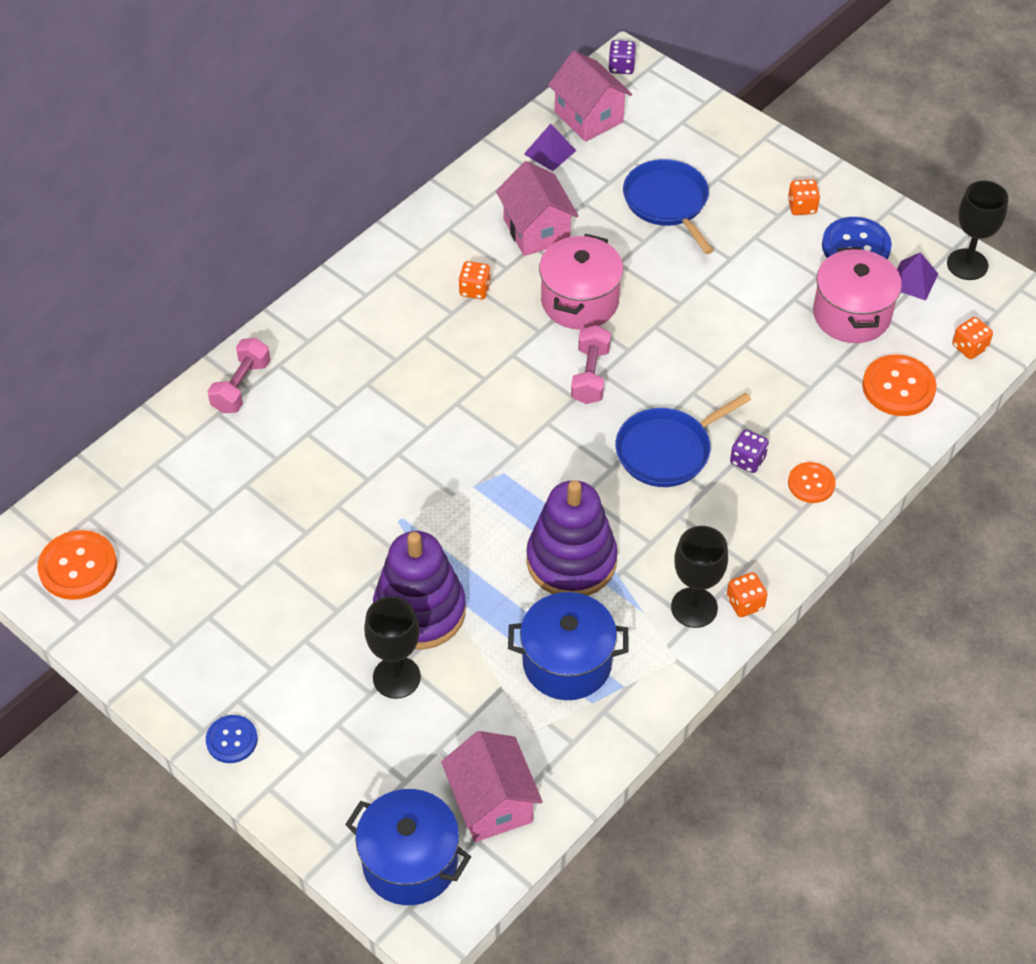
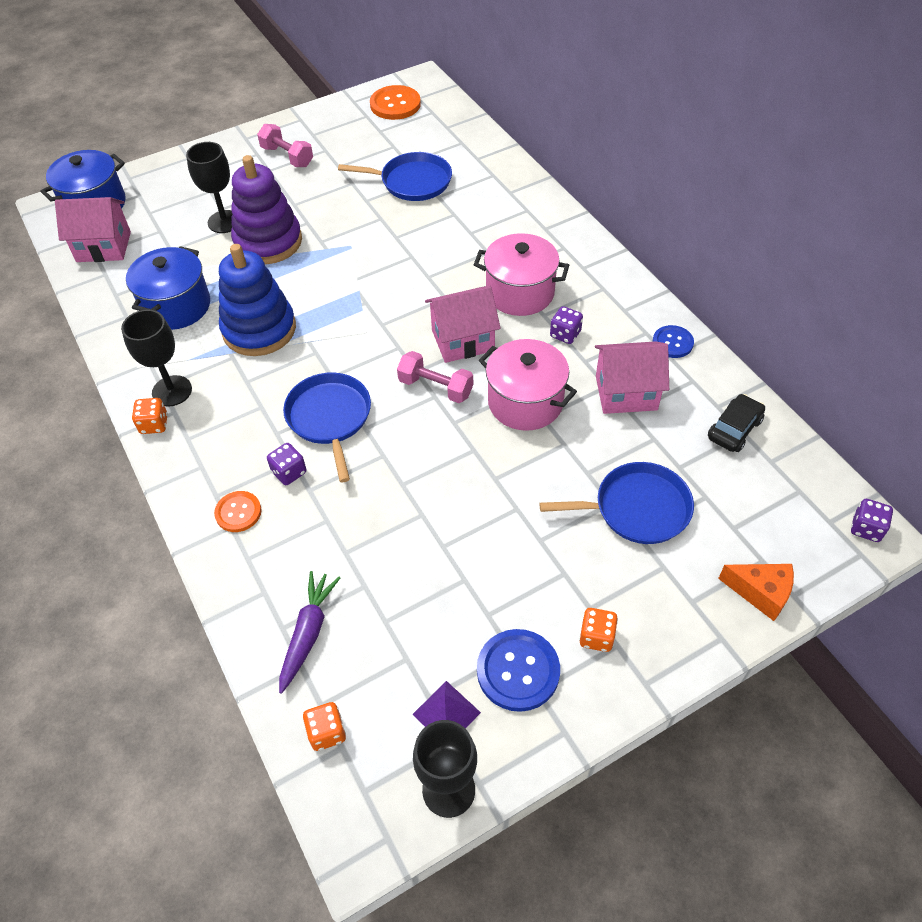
camera: 110 degrees right, 0 degrees up
(232, 740) = (231, 148): blue button -> blue button (672, 343)
(241, 386) = (513, 189): pink dumbbell -> pink dumbbell (287, 157)
(254, 494) = (412, 182): none -> blue pan
(475, 290) = (565, 334): orange dice -> purple dice
(549, 152) = (734, 429): purple pyramid -> black car
(571, 561) = (259, 329): purple stacking toy -> blue stacking toy
(588, 117) = (784, 475): pink house -> pink house (463, 340)
(712, 120) = (761, 593): none -> orange cheese
(851, 315) = (421, 626): pink pot -> pink pot (520, 292)
(898, 387) = (308, 633): orange button -> purple carrot

